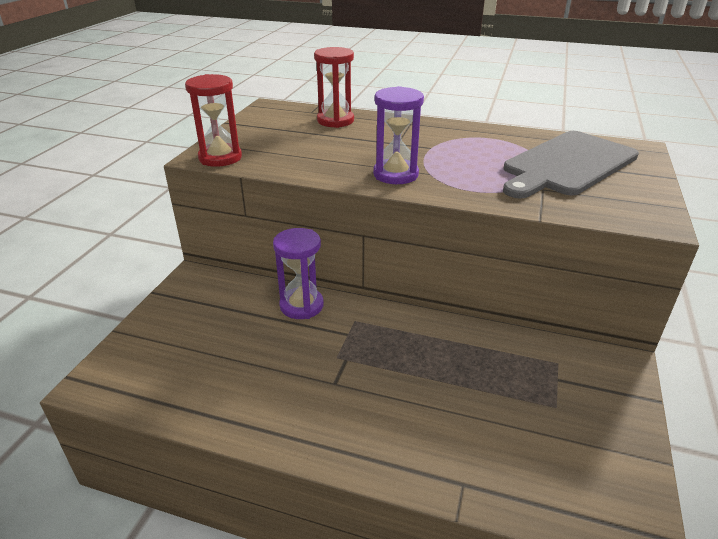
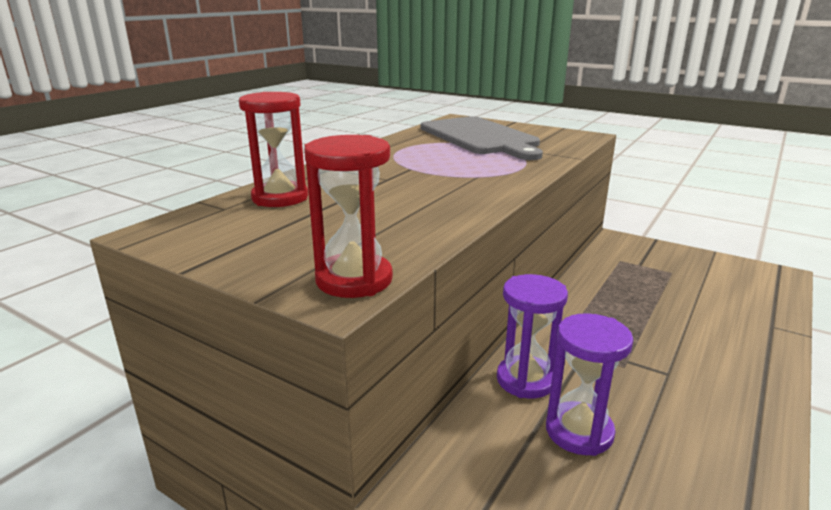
camera: 75 degrees left, 10 degrees down
(395, 174) = (474, 188): purple hourglass -> purple hourglass (579, 431)

